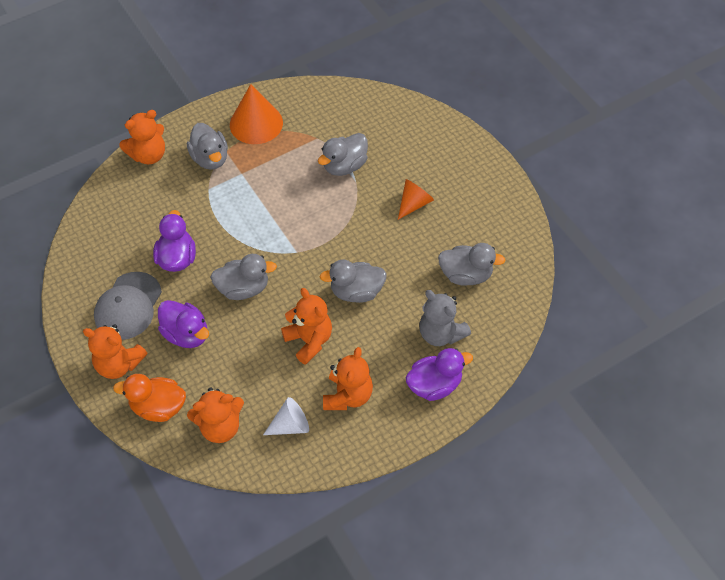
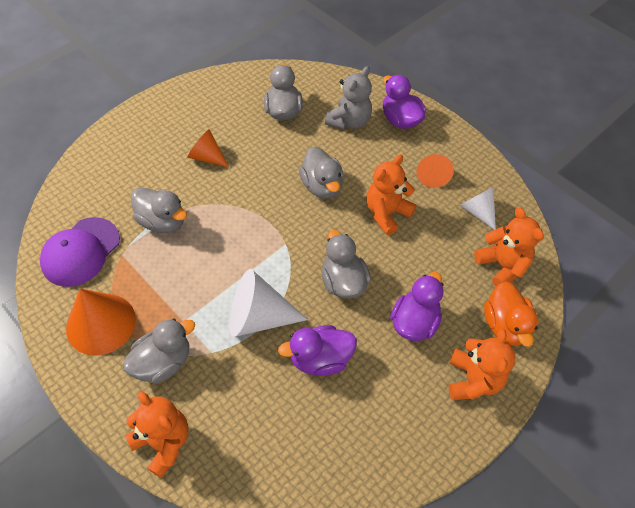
camera: 105 degrees left, 0 degrees up
(128, 306) = (398, 394): grey cap -> none
(229, 222) = (258, 317): none -> white cone
(327, 112) = (81, 252): none -> purple cap
(348, 395) = (432, 175): orange teddy bear -> orange cone

